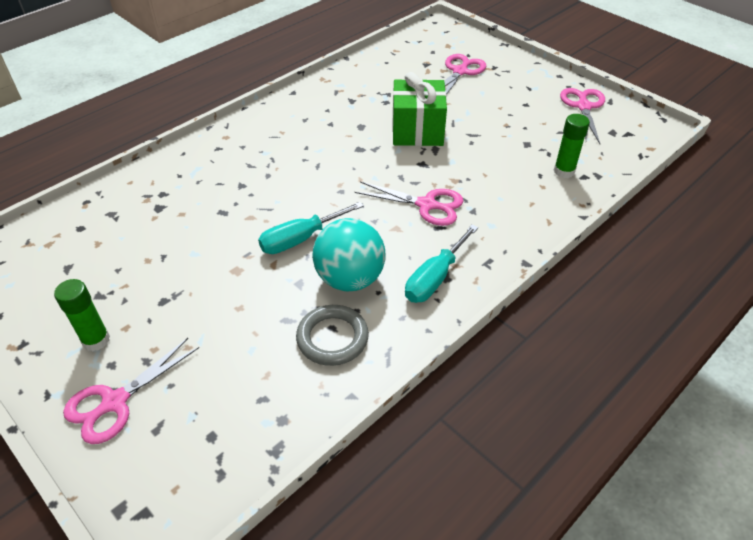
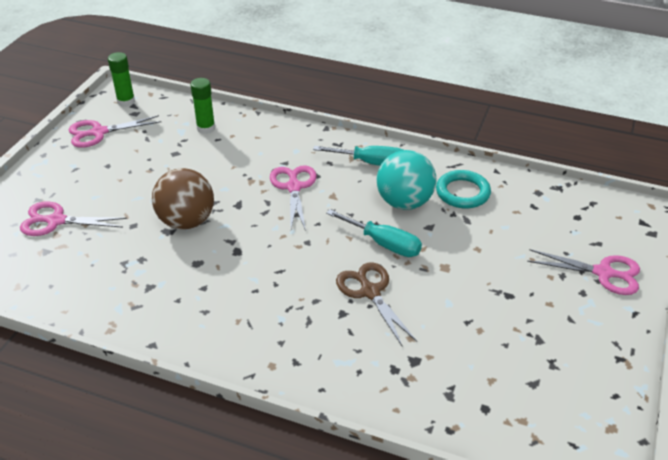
camera: 115 degrees left, 5 degrees down
(96, 340) = (574, 313): green glue stick -> green glue stick (126, 102)
(249, 208) = (370, 292): none -> brown scissors
(332, 338) = (462, 192): grey ring -> turquoise ring
(417, 131) = (186, 221): green gift -> brown ball

